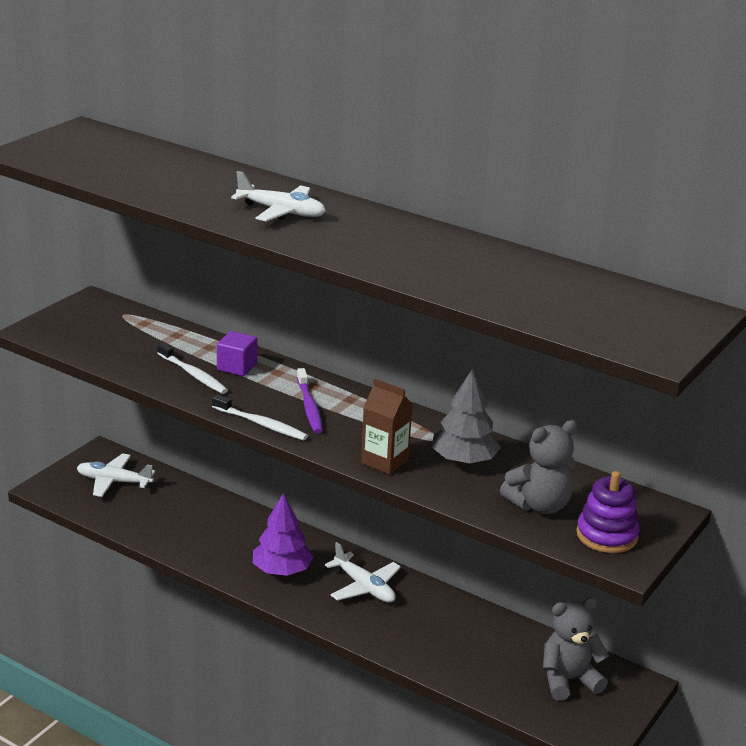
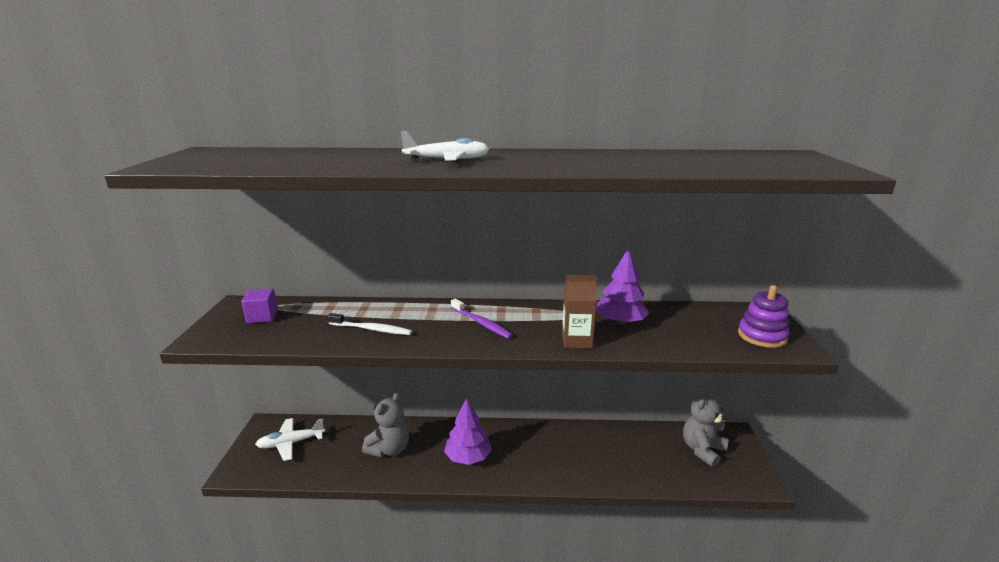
camera: 30 degrees left, 5 degrees down
(237, 367) = (399, 314): purple cube -> purple cube (262, 317)
(261, 424) = (462, 346): white toothbrush -> none
(364, 587) = (530, 444): white plane -> none
(464, 460) = (620, 322): grey tree -> purple tree
(539, 505) = (701, 333): grey teddy bear -> grey teddy bear (389, 449)

